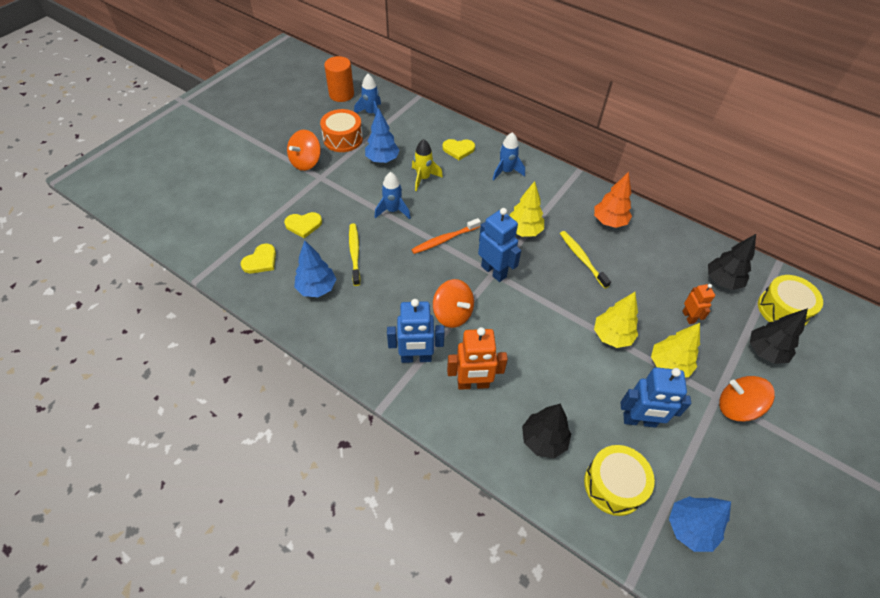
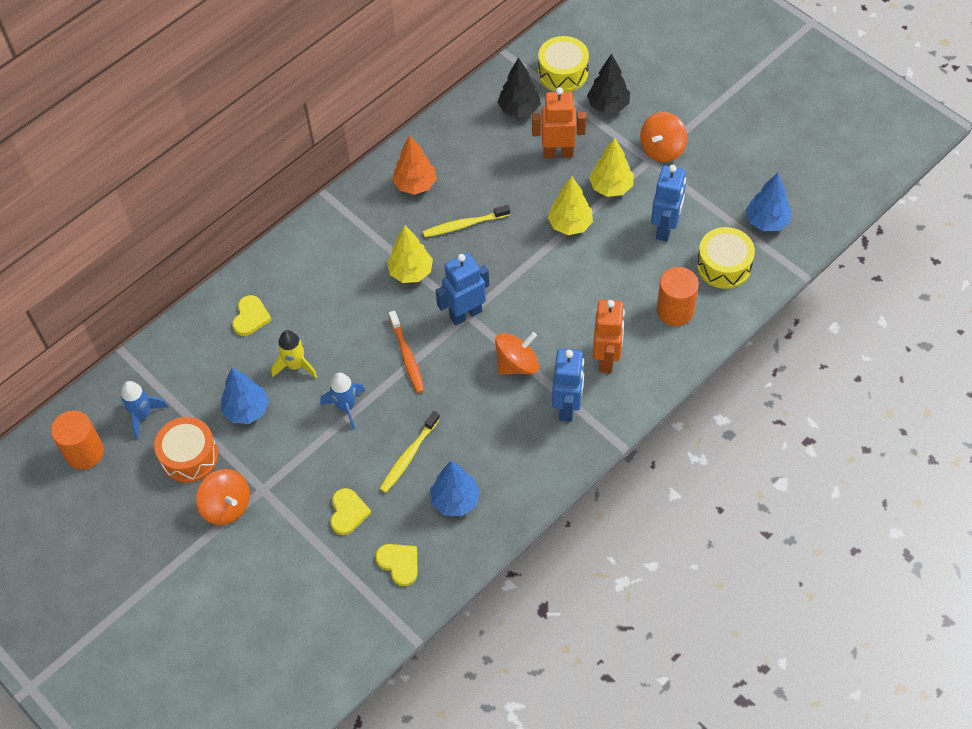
camera: 75 degrees left, 5 degrees up
(354, 253) = (409, 456): yellow toothbrush -> yellow toothbrush turned 60 degrees counterclockwise
(506, 171) = (306, 270): blue rocket -> none
(543, 440) = (675, 310): black tree -> orange cylinder
(688, 317) = (558, 153): orange robot -> orange robot, size x1.72

